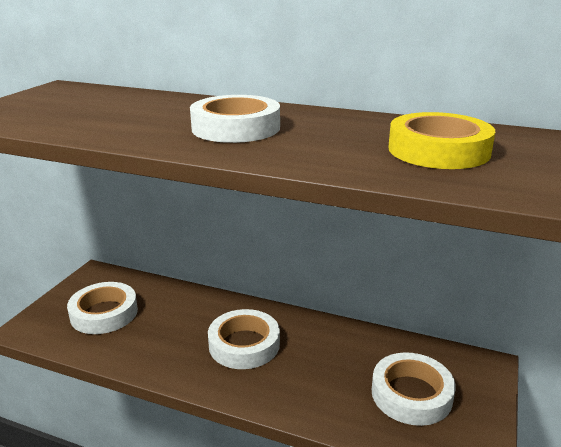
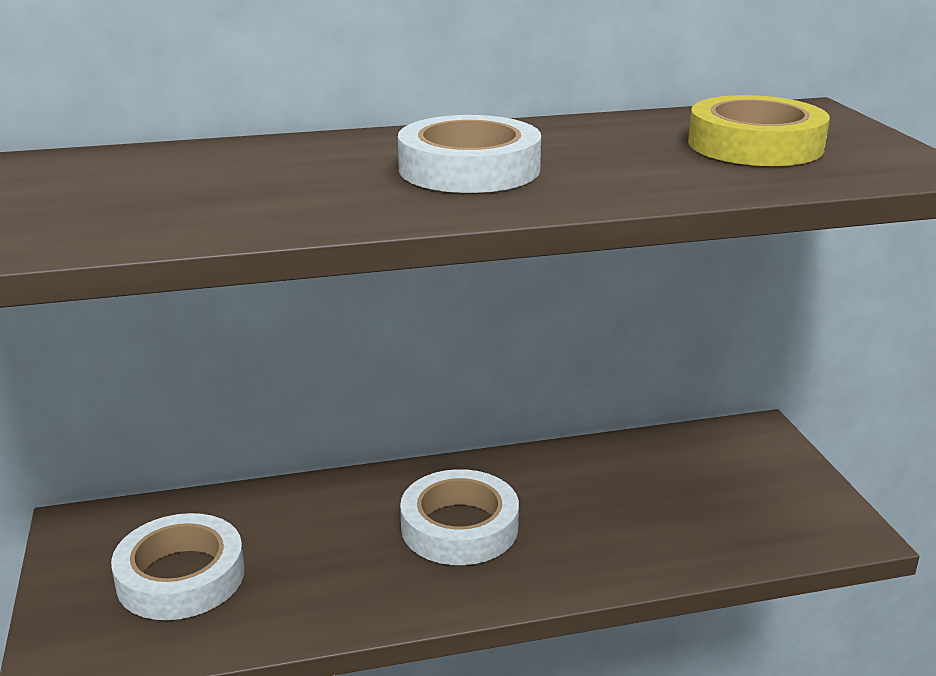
camera: 35 degrees left, 0 degrees up
(411, 394) = (721, 496): white tape -> none

